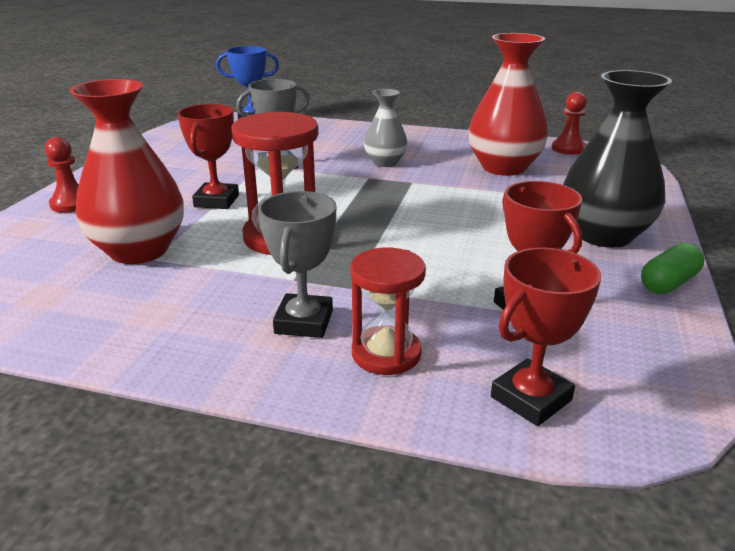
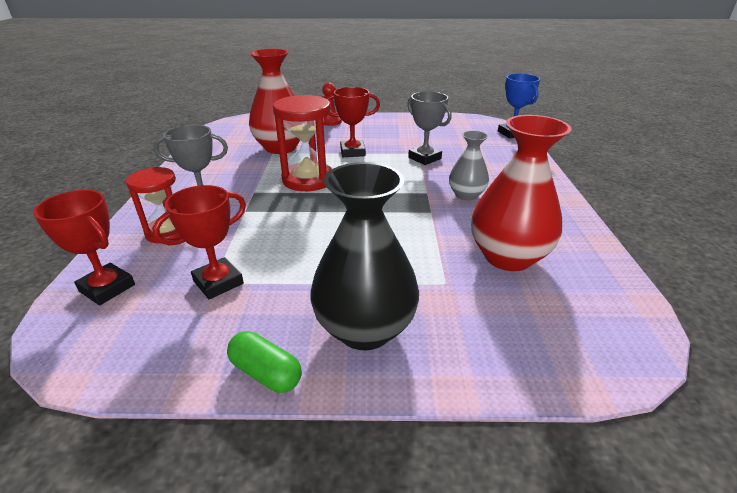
camera: 75 degrees right, 5 degrees up
(568, 148) = (620, 303): red pawn -> none

